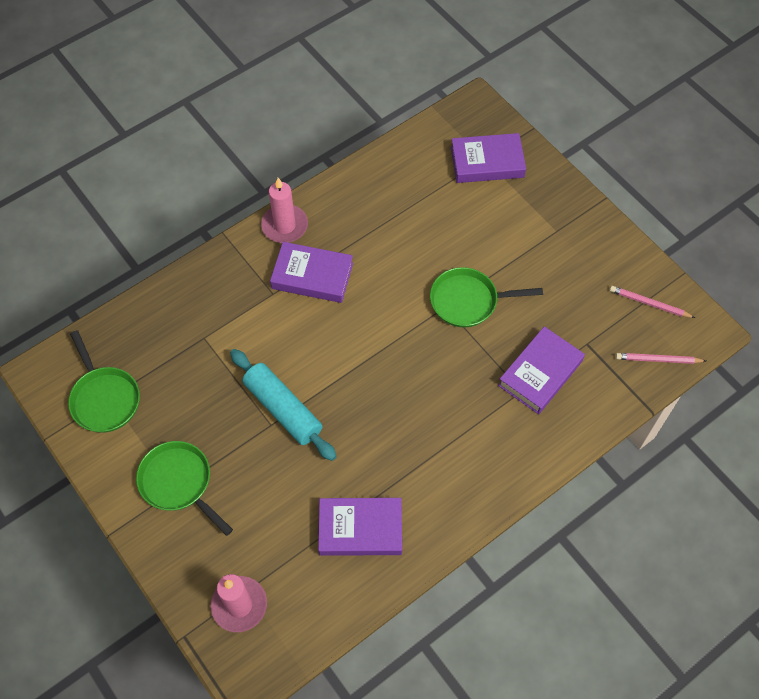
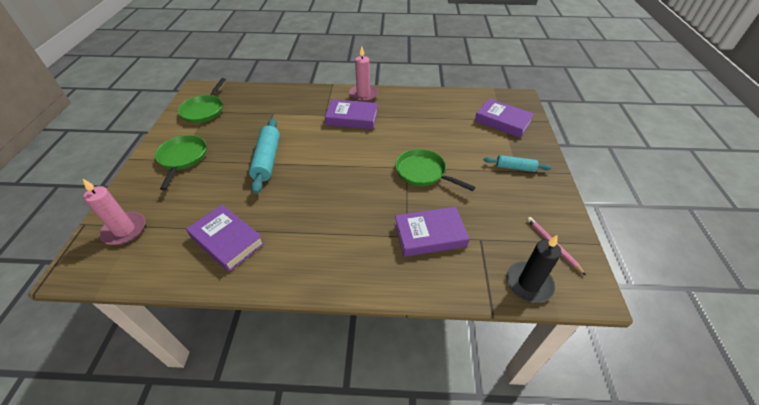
camera: 40 degrees right, 15 degrees down
(312, 276) = (352, 118): purple book -> purple book turned 45 degrees counterclockwise
(551, 227) = (515, 167): none -> turquoise rolling pin
(658, 360) = (529, 283): pink pencil -> black candle

